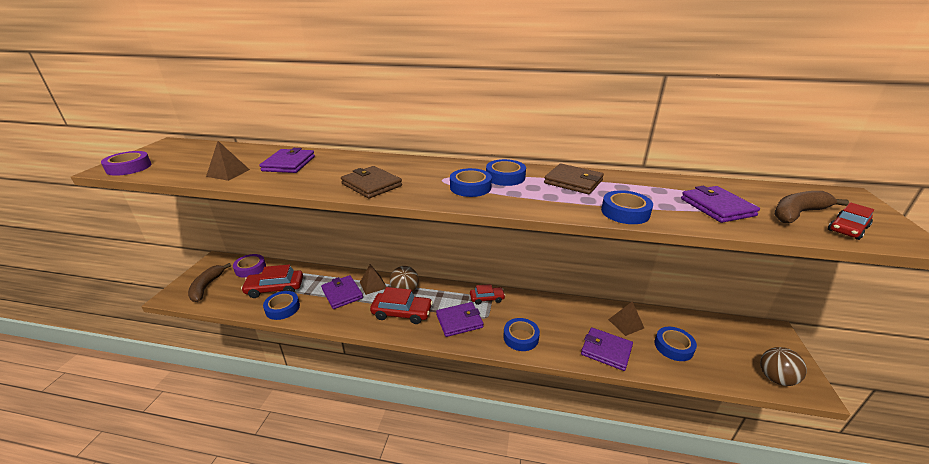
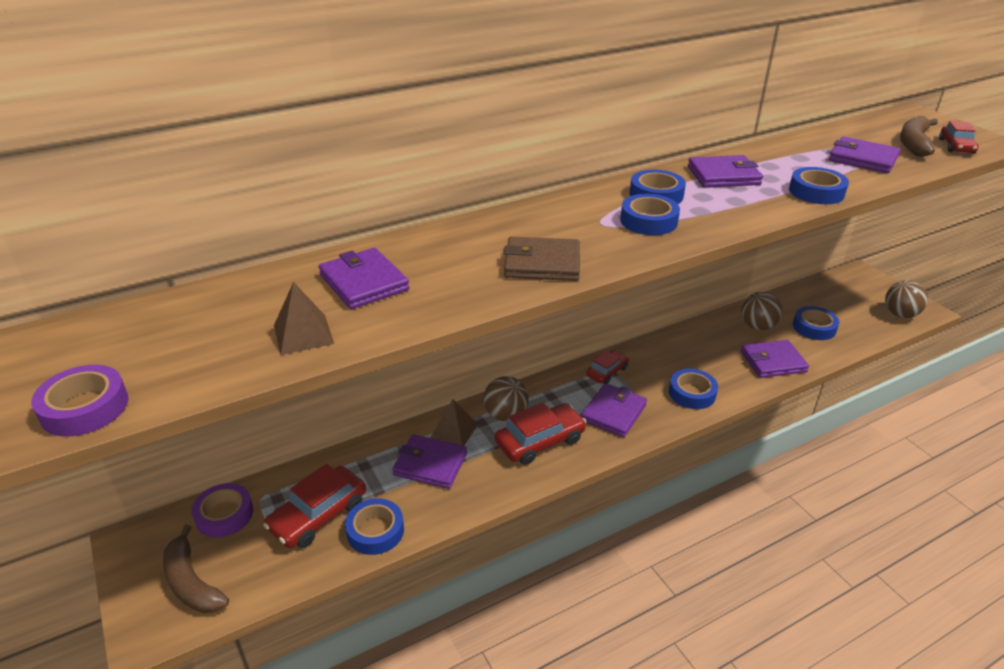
camera: 40 degrees left, 5 degrees up
(573, 182) = (723, 176): brown wallet -> purple wallet
(626, 323) = (757, 326): brown pyramid -> brown ball

